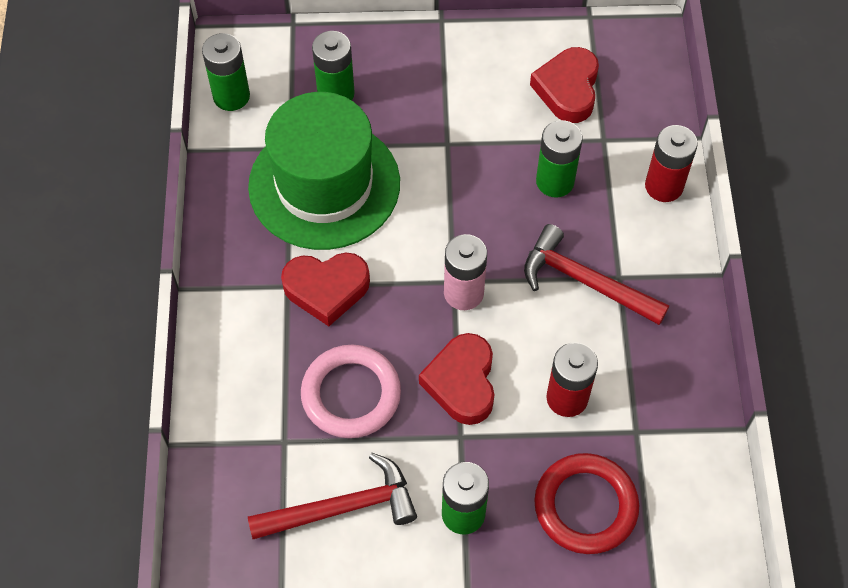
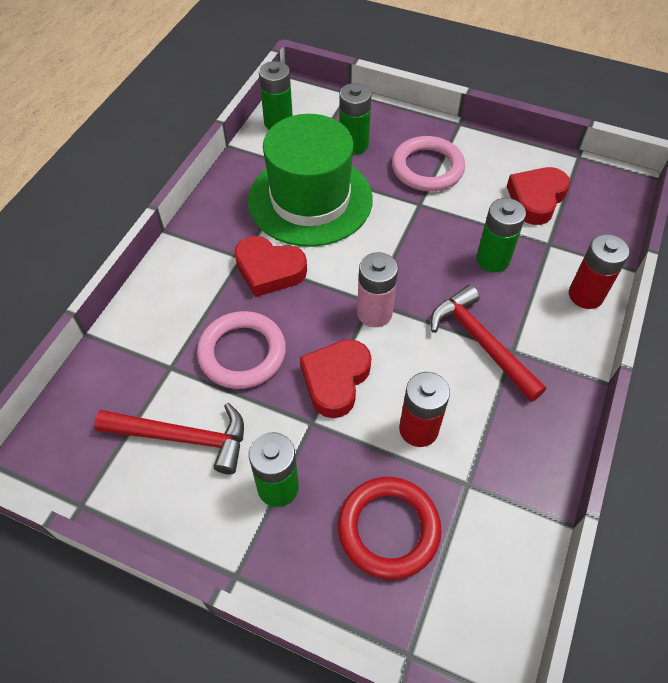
camera: 25 degrees right, 5 degrees down
(434, 94) = (427, 168): none -> pink ring

